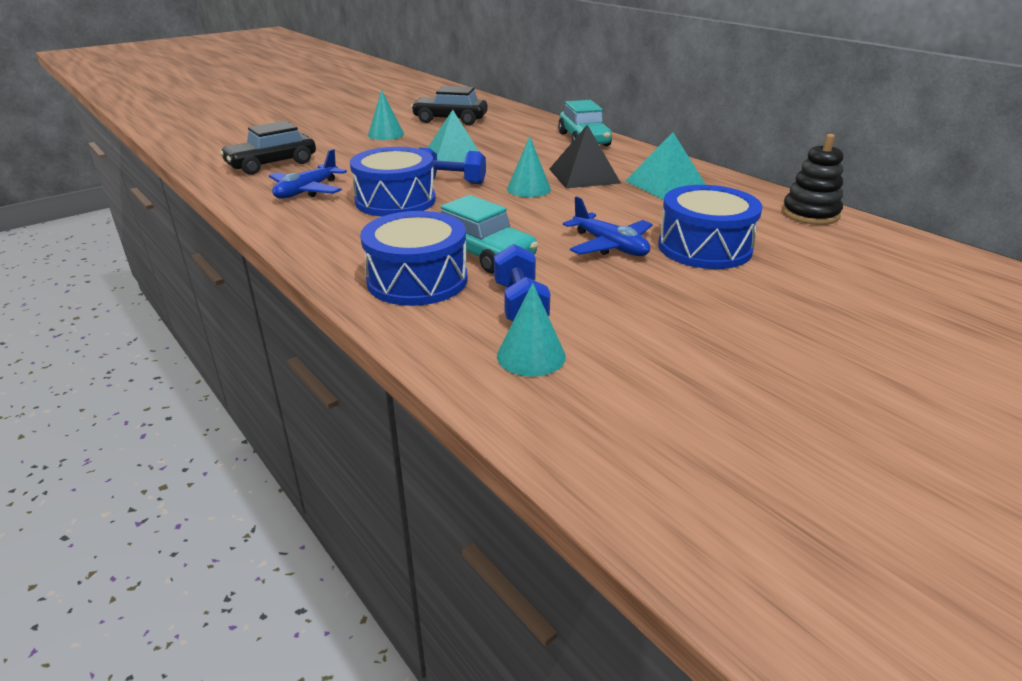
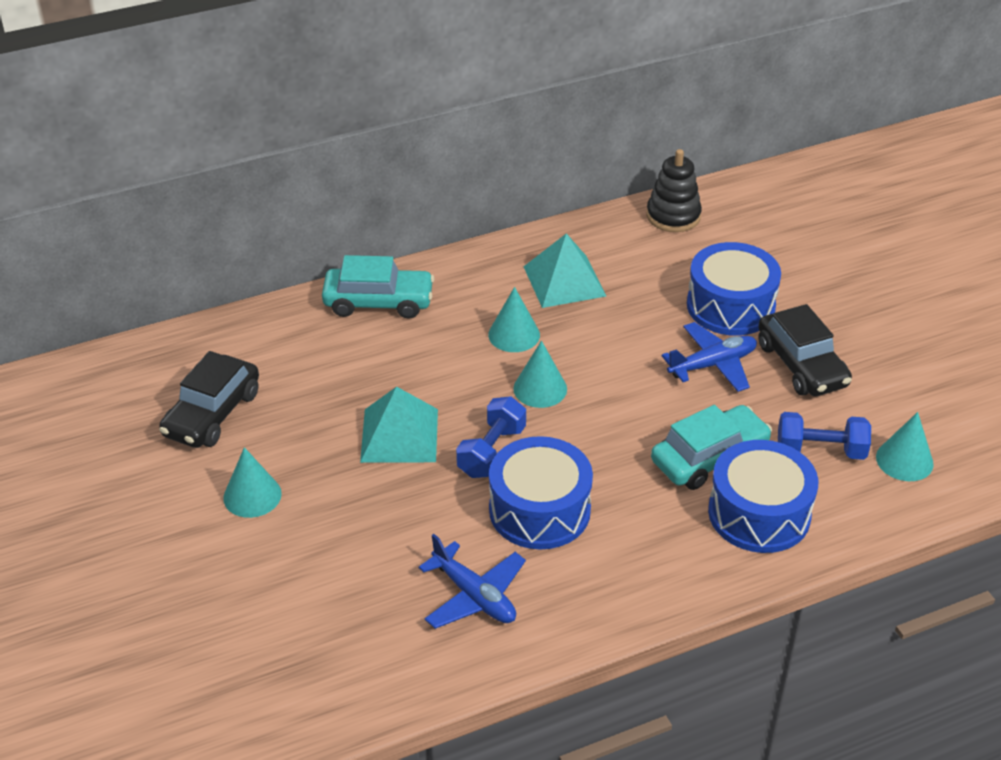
camera: 75 degrees left, 10 degrees up
(272, 164) = (341, 636): black car -> black car (801, 365)
(584, 176) = (514, 334): black pyramid -> turquoise cone

